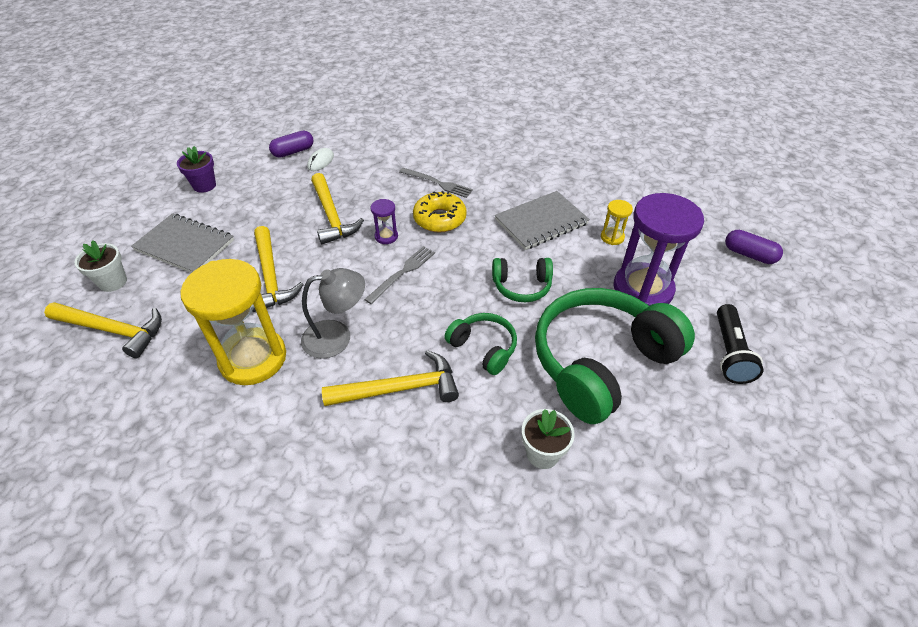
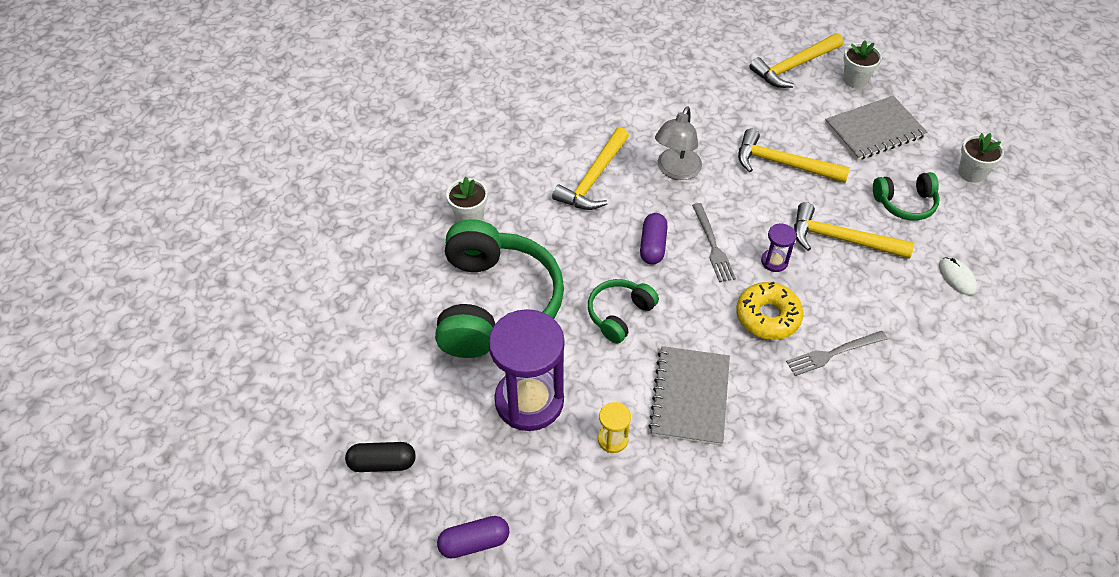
camera: 130 degrees right, 5 degrees up
(204, 185) = (971, 173): purple flower pot -> white flower pot
(253, 358) = (696, 121): yellow hourglass -> none
(293, 152) = (996, 264): purple capsule -> purple capsule (652, 246)
(483, 348) = (581, 244): green headphones -> green headphones (905, 203)
(730, 353) = (411, 397): black flashlight -> none
(784, 331) = (382, 463): none -> black capsule

